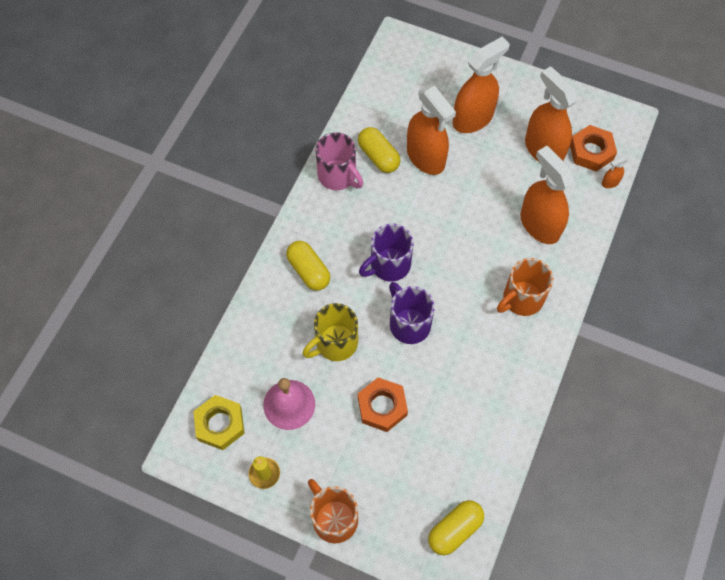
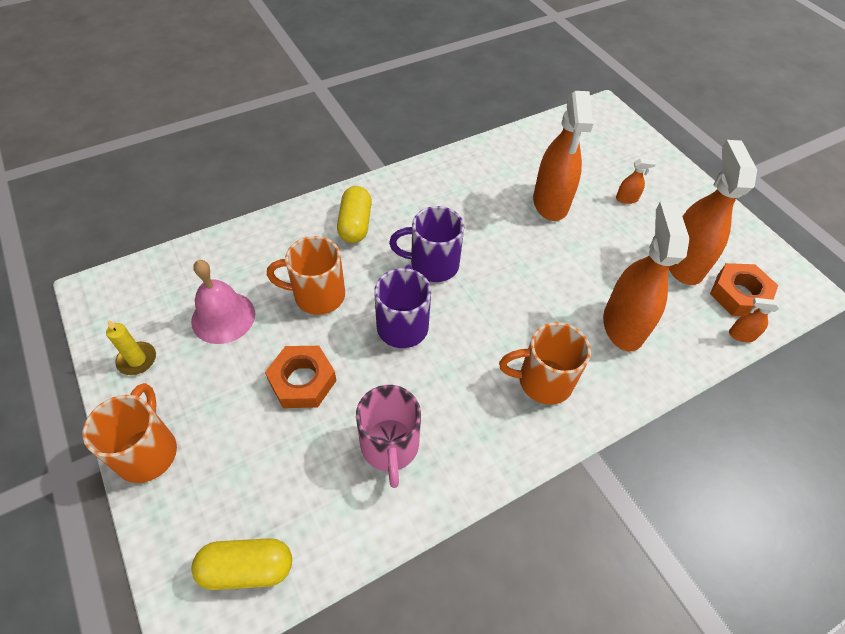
camera: 35 degrees right, 10 degrees down
(220, 424) = (150, 291): yellow nut -> none
(335, 343) = (317, 295): yellow mug -> orange mug
(338, 176) = (454, 172): pink mug -> pink mug (390, 447)
(378, 156) = (506, 178): yellow capsule -> none
(473, 118) = (626, 199): orange spray bottle -> orange spray bottle, size x0.41

